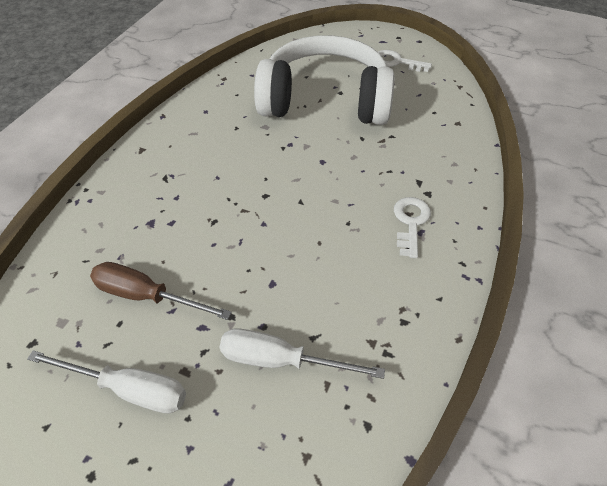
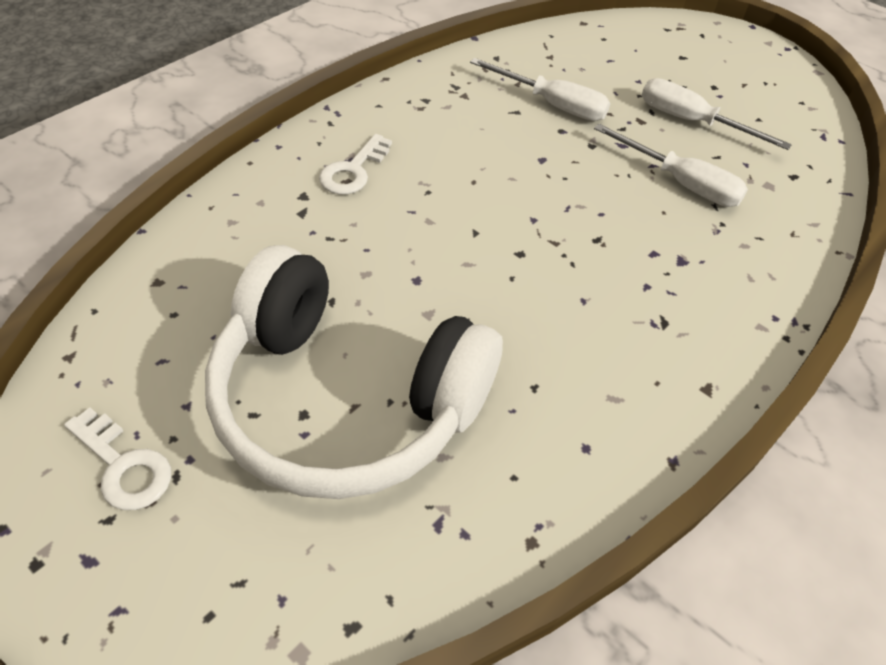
camera: 165 degrees left, 0 degrees up
(146, 296) = (680, 183): brown screwdriver -> white screwdriver

